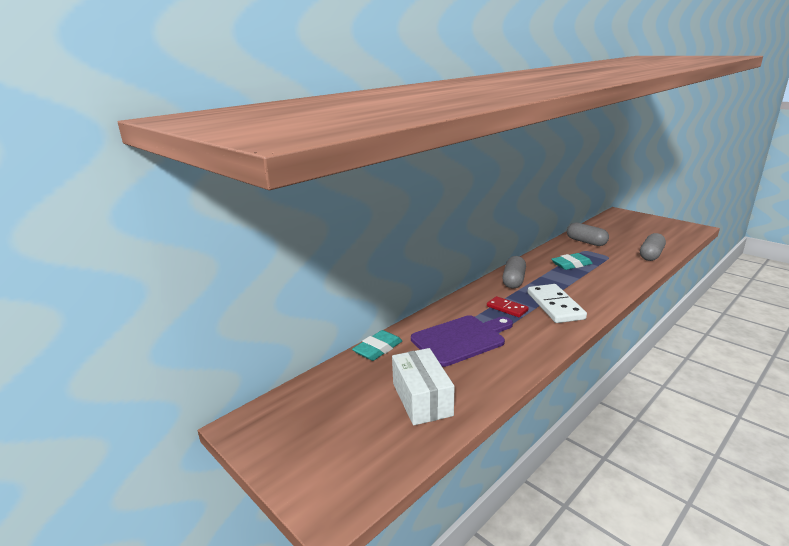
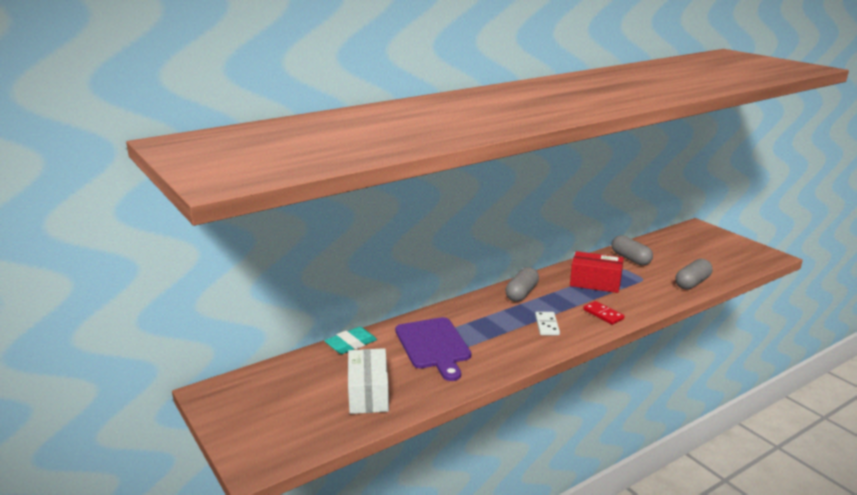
camera: 10 degrees right, 0 degrees up
(461, 339) = (433, 346): purple cutting board -> purple cutting board turned 90 degrees clockwise
(507, 308) = (496, 321): red domino -> red domino (603, 314)
(555, 306) = (547, 325): white domino -> white domino, size x0.58
(571, 264) = (595, 283): turquoise eraser -> red box

